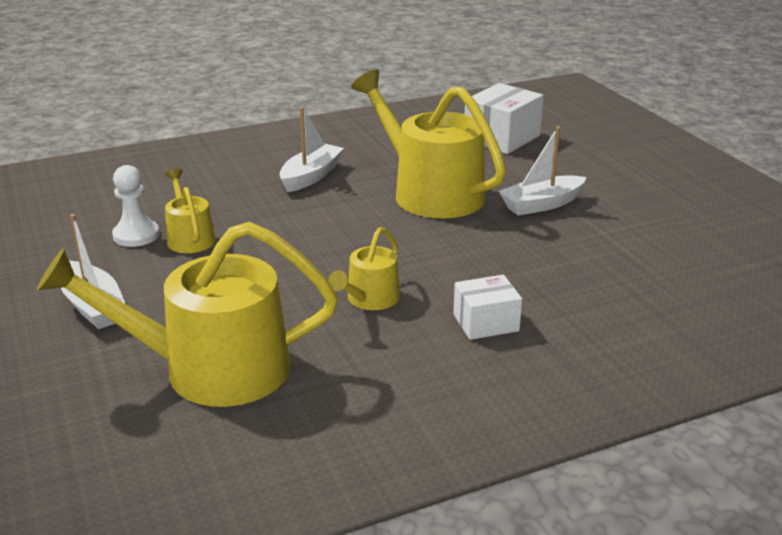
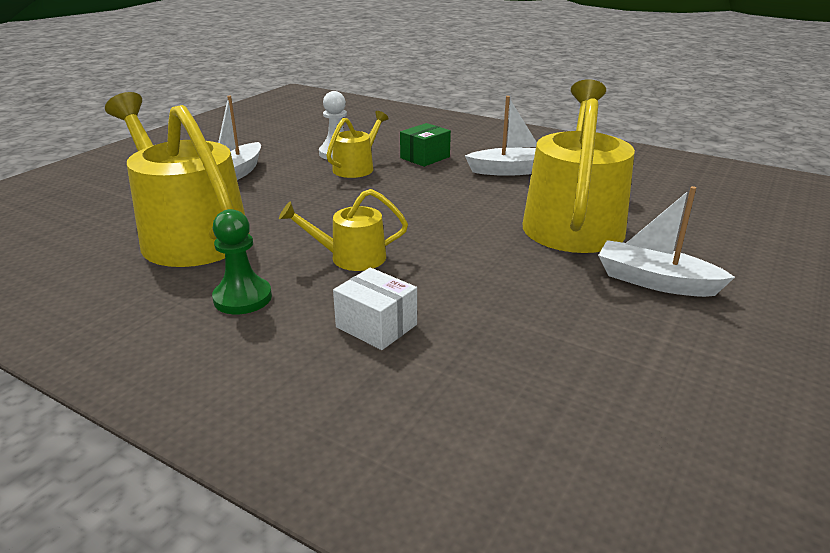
camera: 55 degrees right, 0 degrees up
(221, 199) = (425, 157): none -> green box
(377, 370) = (242, 298): none -> green pawn
(501, 138) = (748, 217): white box -> none

